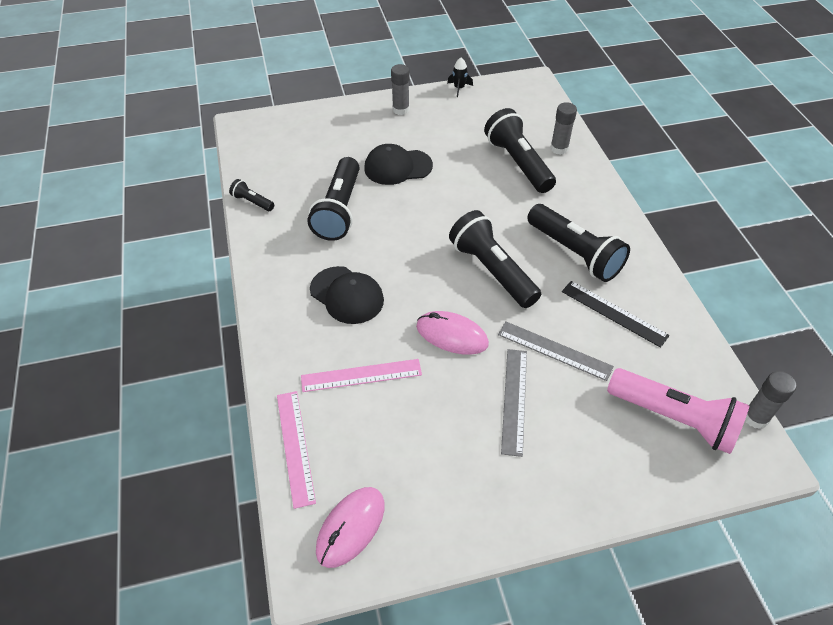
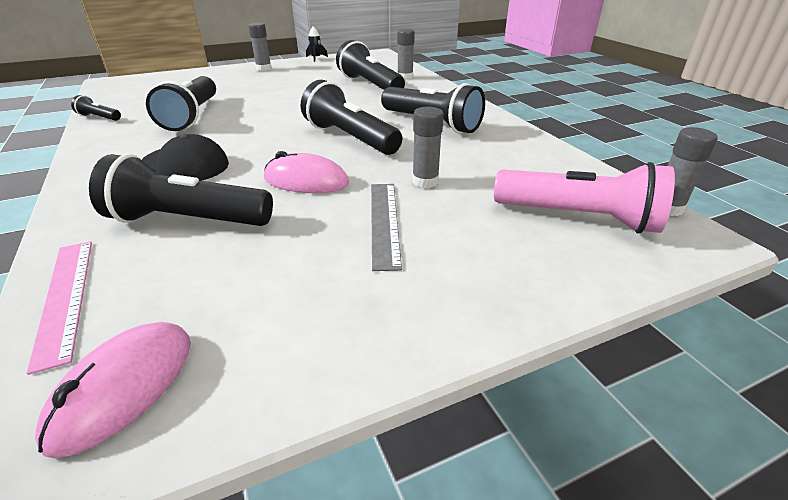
camera: 10 degrees left, 15 degrees down
(361, 375) = (187, 220): pink ruler -> black flashlight
(397, 167) = (257, 92): black cap -> none
(554, 350) = (425, 181): grey ruler -> grey glue stick
(614, 313) = (481, 153): black ruler -> none

